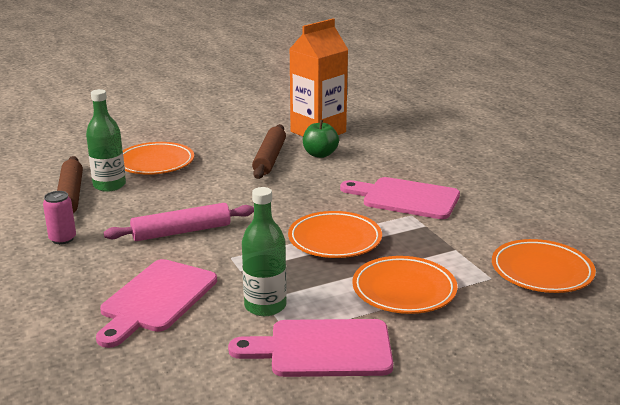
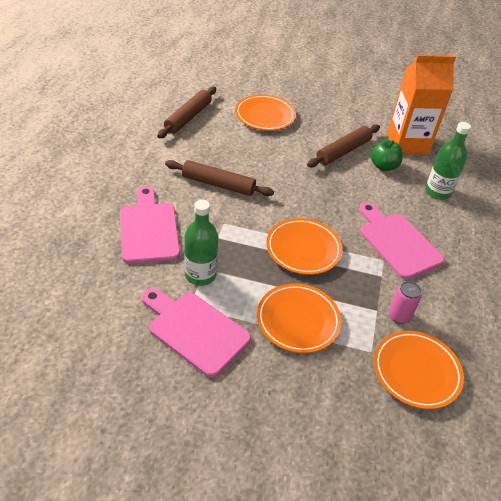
camera: 35 degrees right, 20 degrees up
(62, 239) = (149, 151): pink can -> pink can (399, 316)
(109, 185) = (218, 121): green bottle -> green bottle (437, 192)
(156, 299) = (148, 229): pink cutting board -> pink cutting board turned 105 degrees clockwise
(181, 232) = (218, 184): pink rolling pin -> brown rolling pin

